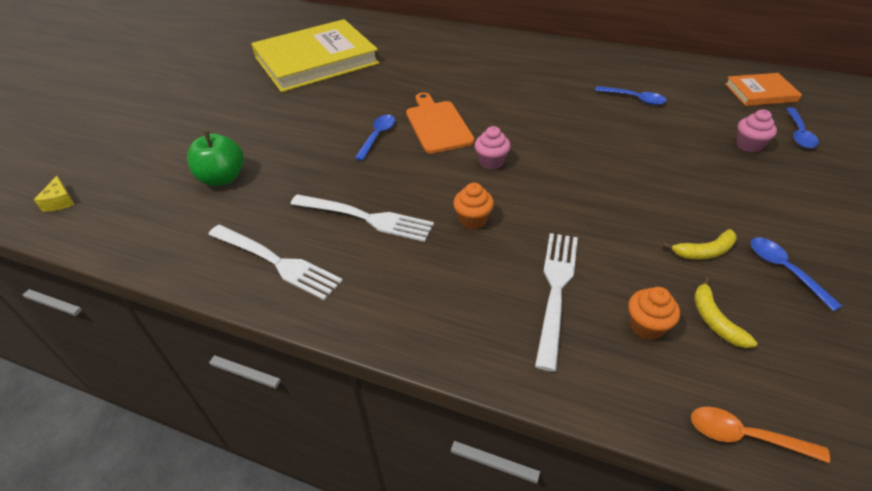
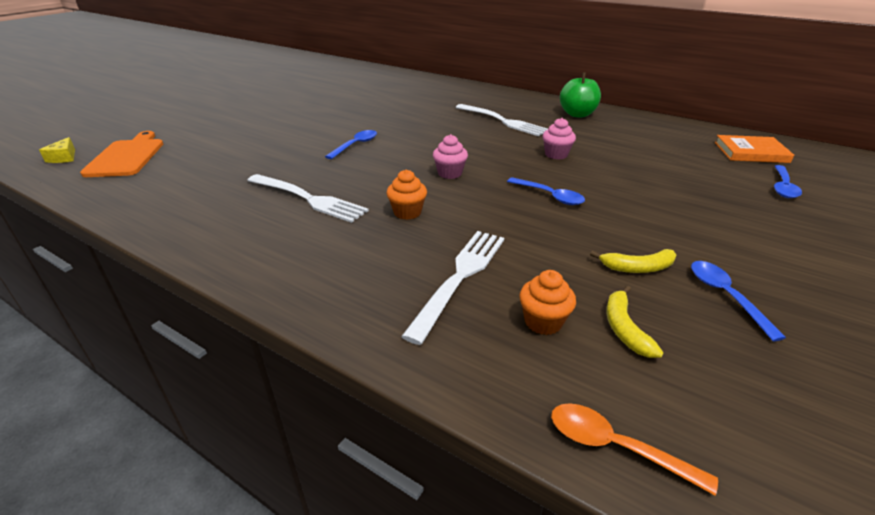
camera: 10 degrees right, 10 degrees down
(222, 178) = (204, 158): green apple -> green apple (577, 114)
(277, 262) = (208, 219): white fork -> white fork (503, 121)
(316, 60) = (335, 93): yellow book -> none
(437, 125) = (414, 143): orange cutting board -> orange cutting board (127, 156)
(634, 99) = (615, 144): blue spoon -> blue spoon (550, 196)
(748, 145) = (722, 190): pink cupcake -> pink cupcake (556, 155)

